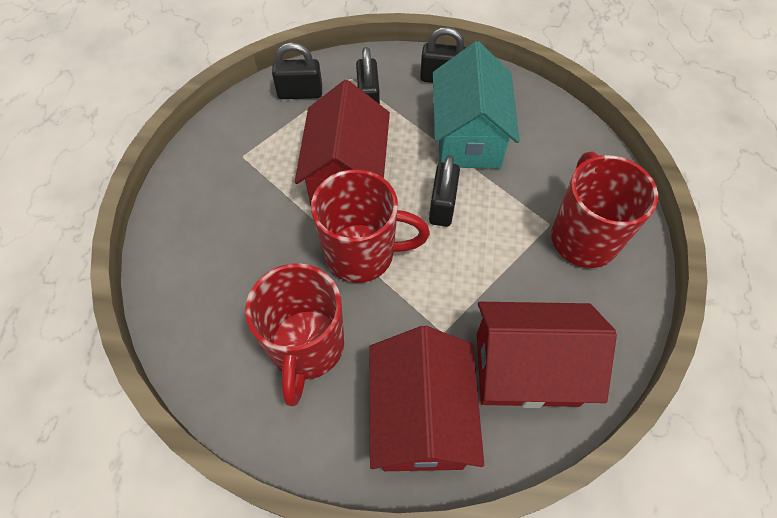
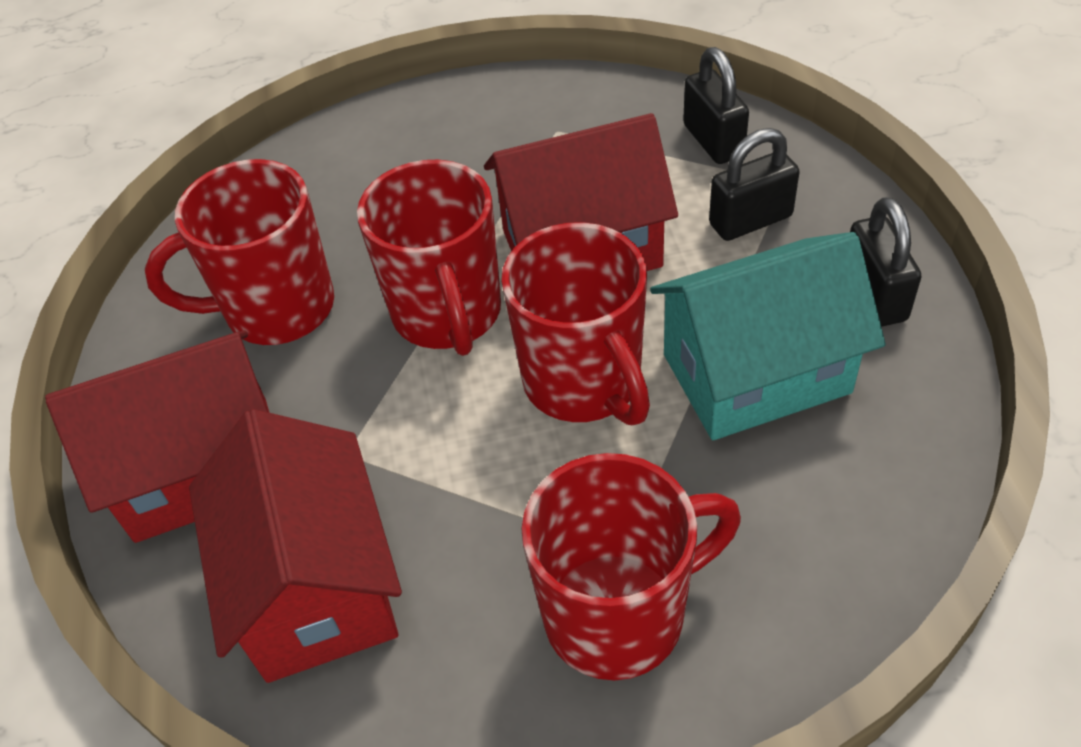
camera: 75 degrees right, 10 degrees down
(442, 206) = (584, 382): black padlock -> red mug

